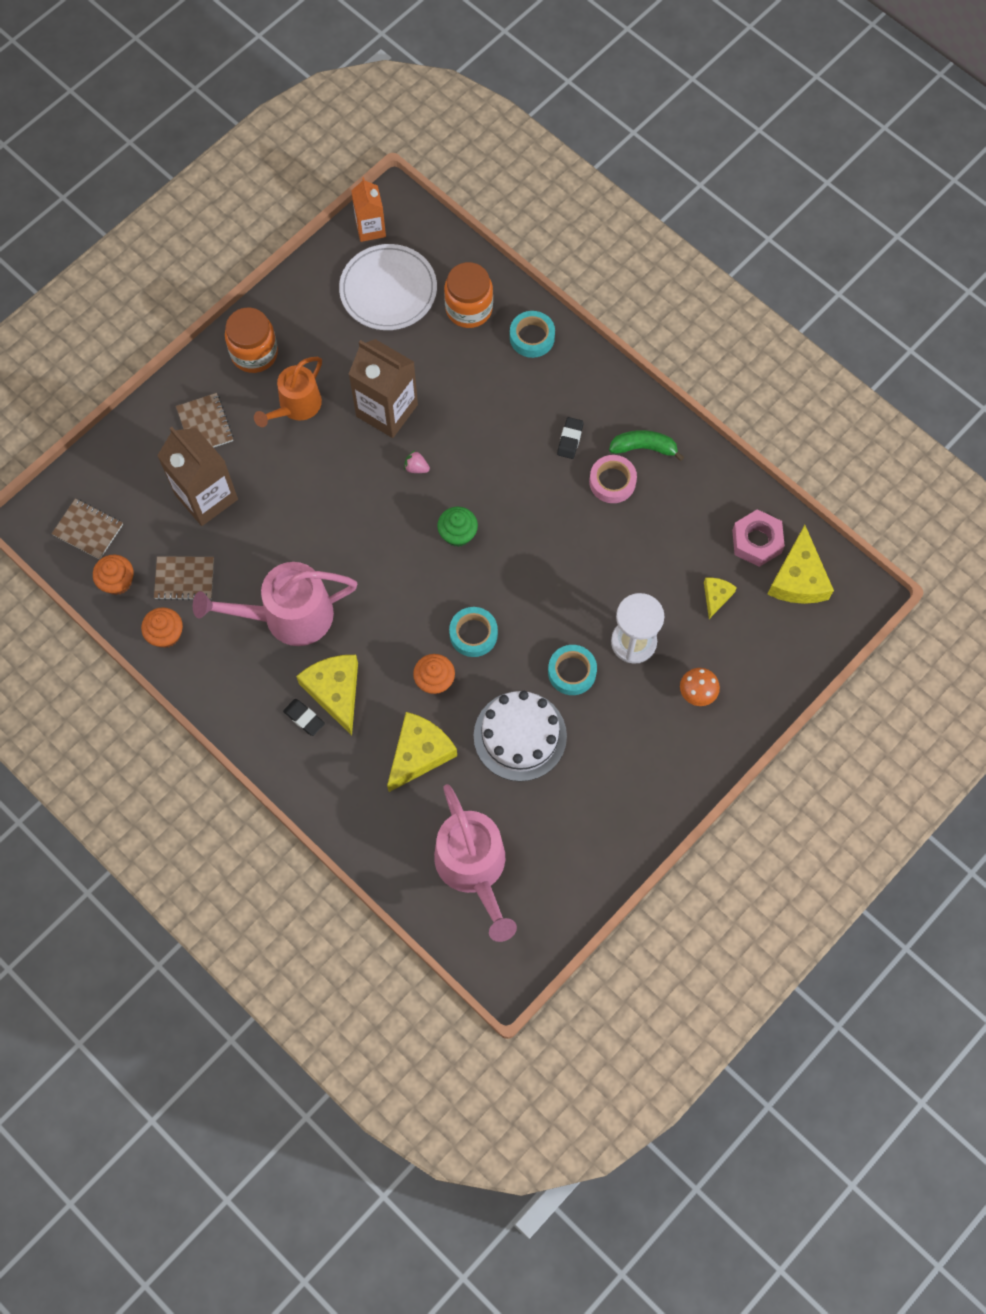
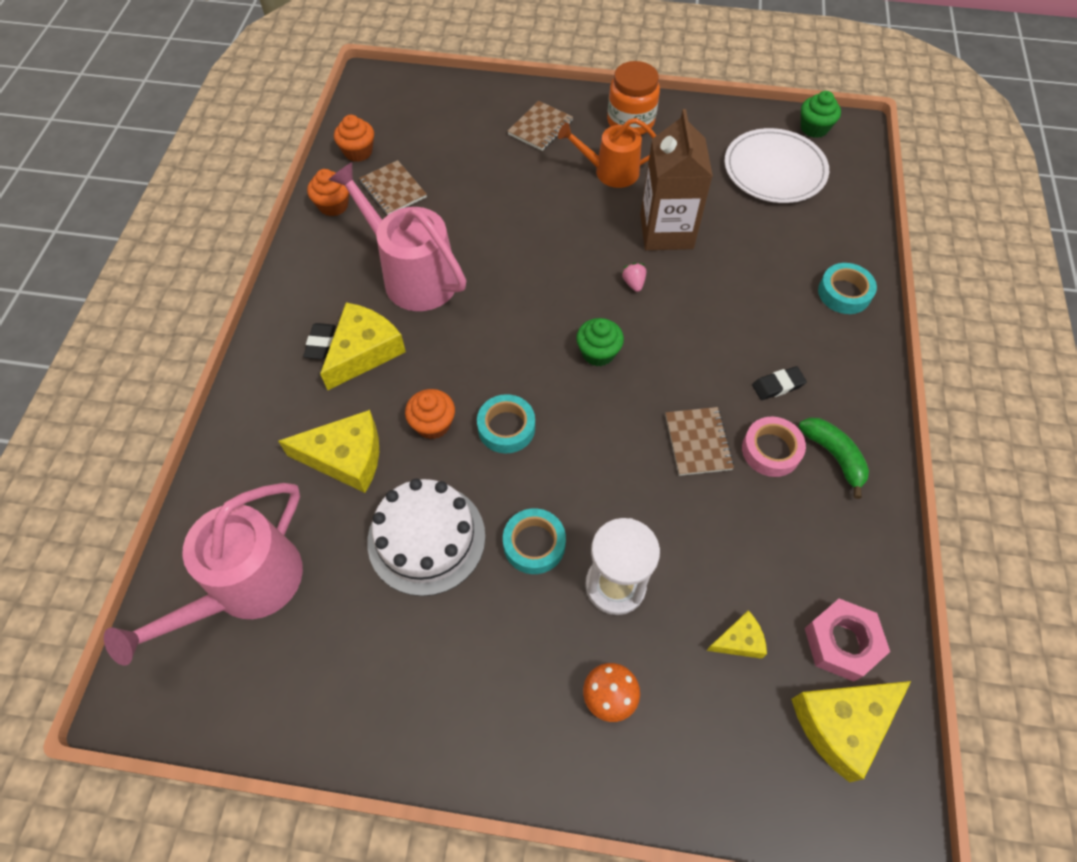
camera: 55 degrees right, 10 degrees down
(88, 530) = (389, 112): brown notebook -> brown notebook (698, 442)
(206, 497) = (478, 162): brown carton -> none
(370, 228) = (814, 128): orange carton -> green cupcake
(469, 309) = (819, 232): orange jar -> none

